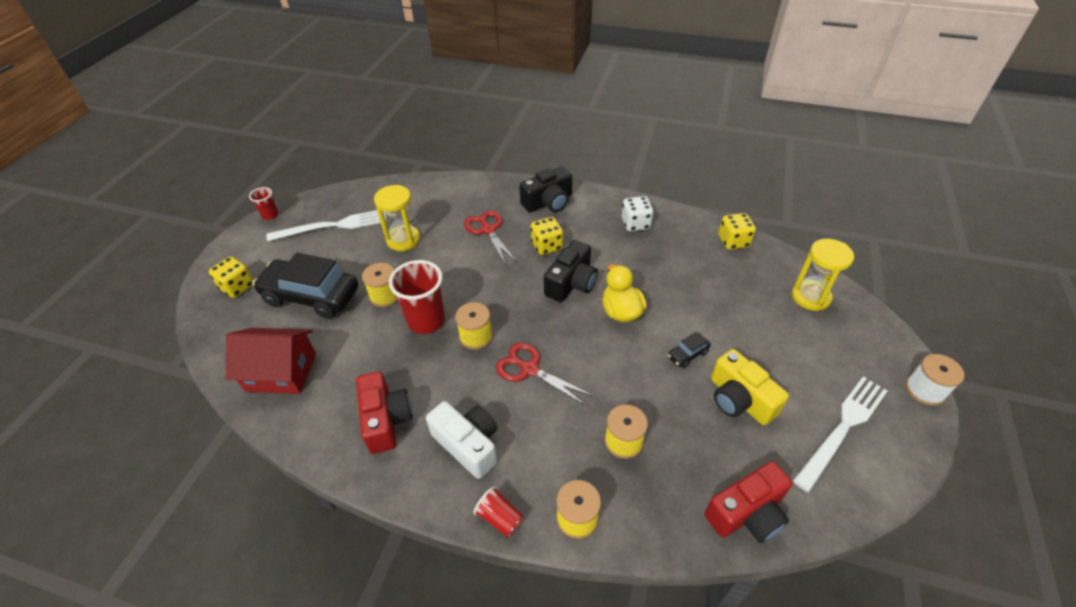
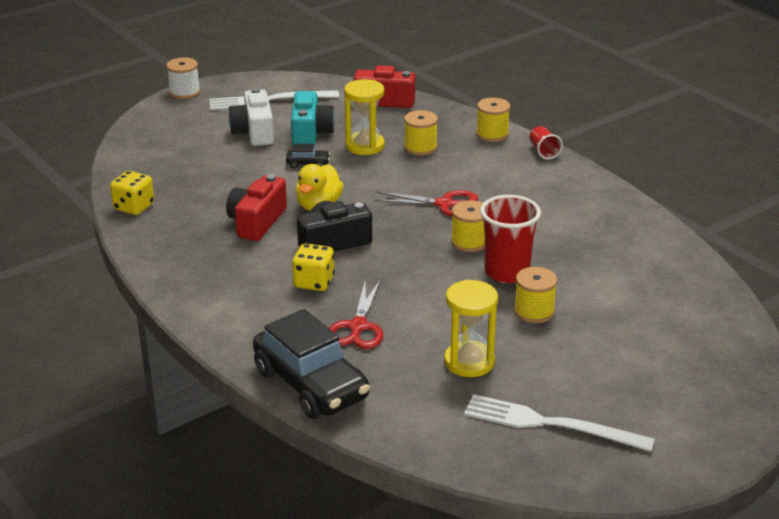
camera: 145 degrees left, 15 degrees down
(237, 287) = (710, 397): yellow dice -> none
(270, 215) = (637, 487): red cup -> none
(281, 372) = (678, 291): red house -> none
(311, 296) = (619, 346): black car -> black car (311, 384)
(386, 420) = (594, 223): red camera -> red camera (257, 222)
(468, 444) = (536, 187): white camera -> white camera (254, 132)
(530, 369) = (445, 204): red scissors -> red scissors turned 60 degrees counterclockwise
(548, 202) = (250, 325): black camera -> none
(635, 224) = (194, 261): white dice -> none
(739, 399) = (310, 133): yellow camera -> turquoise camera
(810, 297) = (153, 152): yellow hourglass -> yellow hourglass (365, 146)

